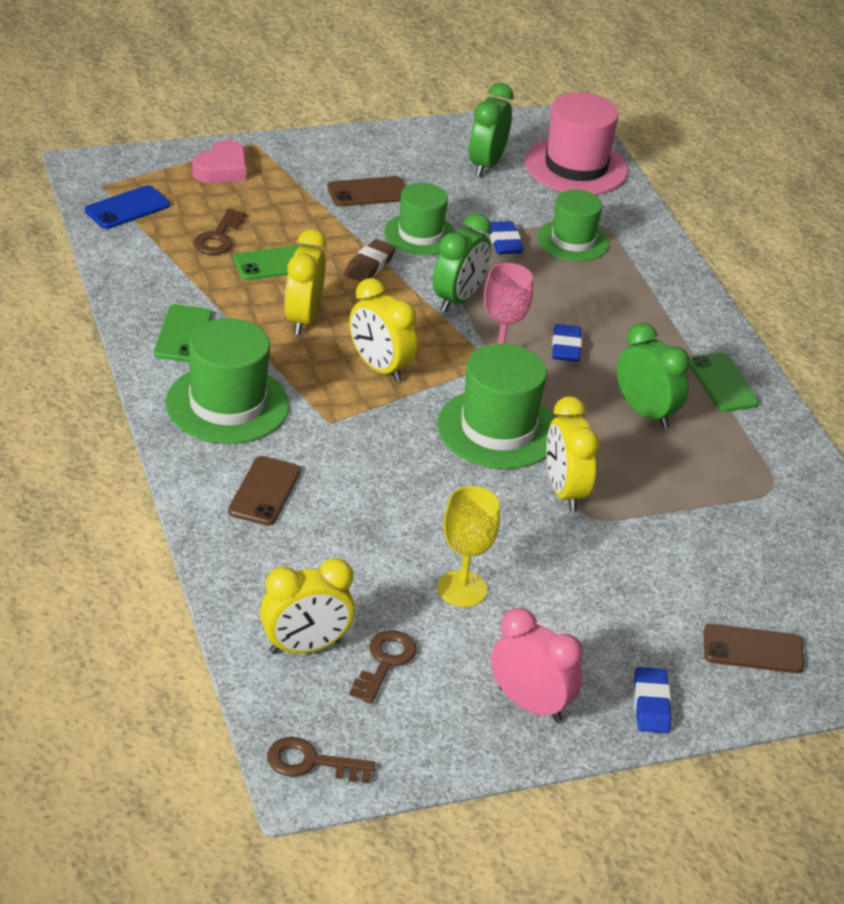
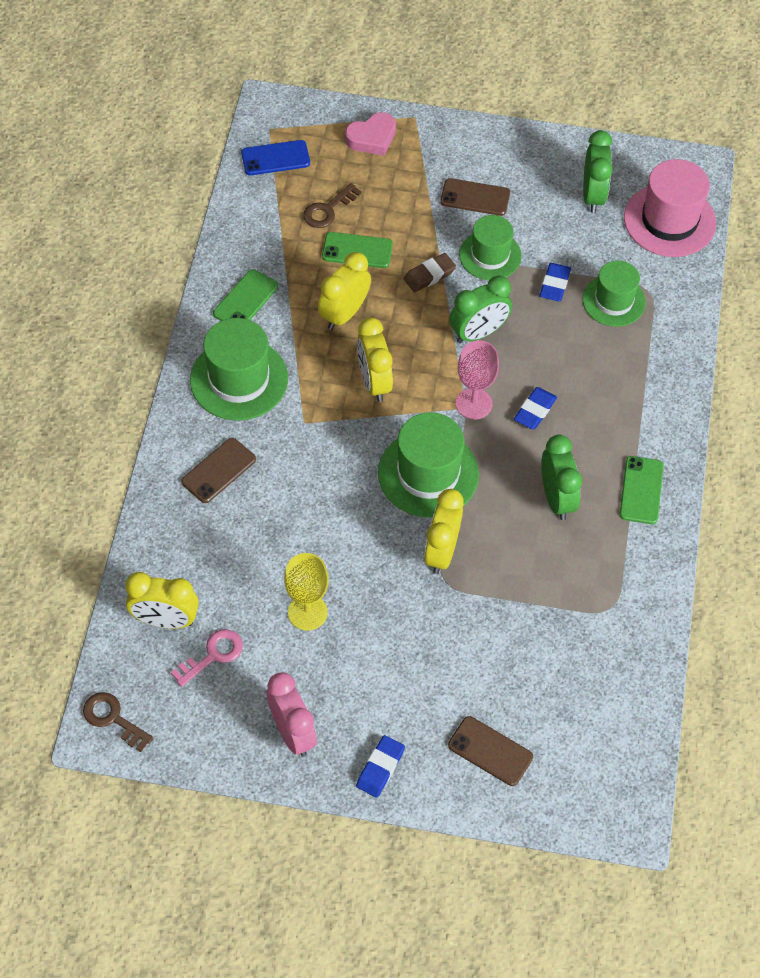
camera: 30 degrees right, 20 degrees up
(385, 663) = (212, 655): brown key -> pink key
(486, 164) = (593, 195): green clock -> green clock turned 135 degrees clockwise

